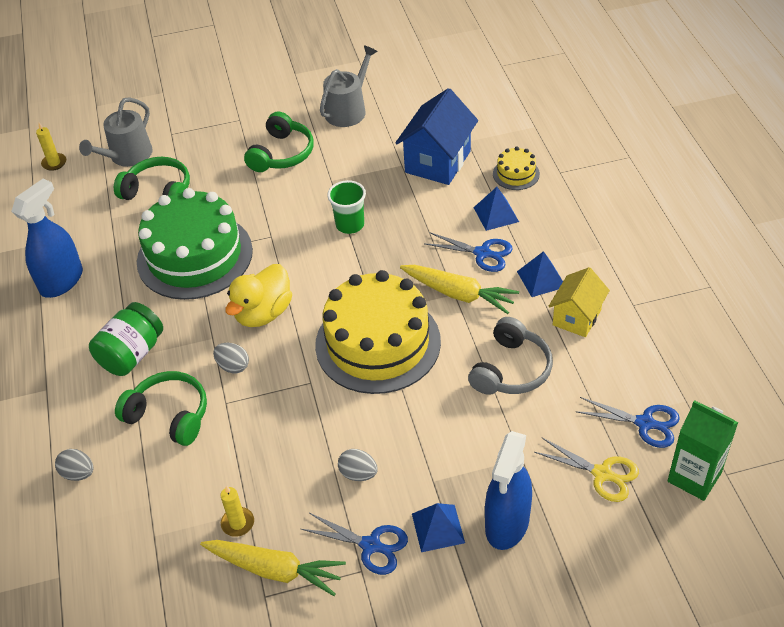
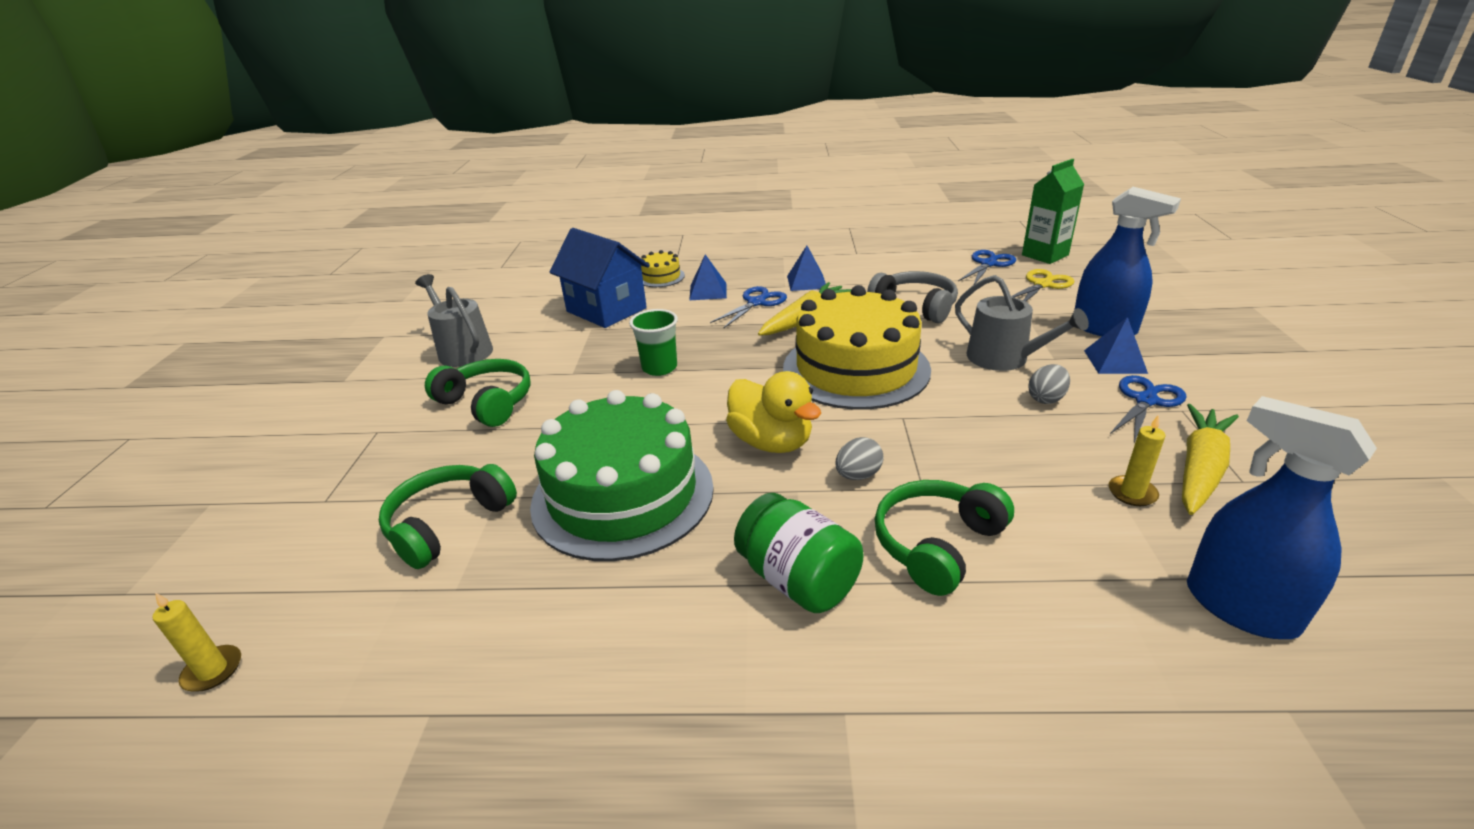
camera: 75 degrees left, 15 degrees down
(62, 281) = (568, 672): blue spray bottle -> blue spray bottle (1239, 607)
(78, 473) = (1054, 668): grey egg -> none
(127, 156) = (319, 556): grey watering can -> grey watering can (1004, 358)
(577, 317) = (861, 274): yellow house -> none

